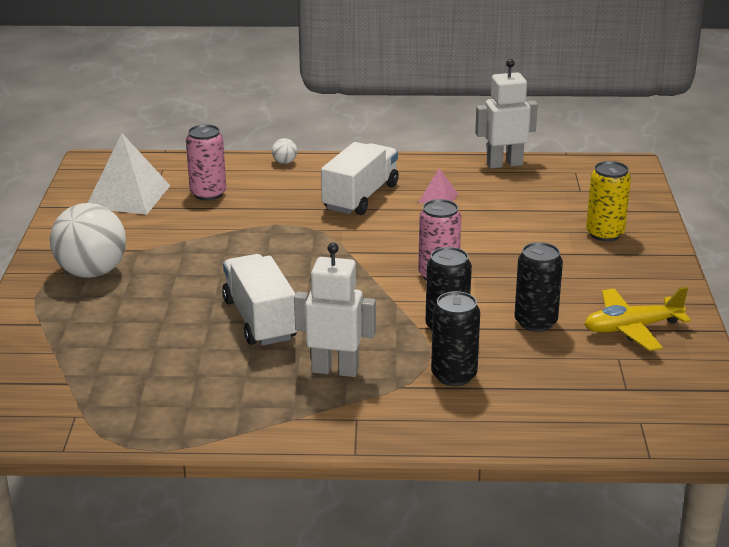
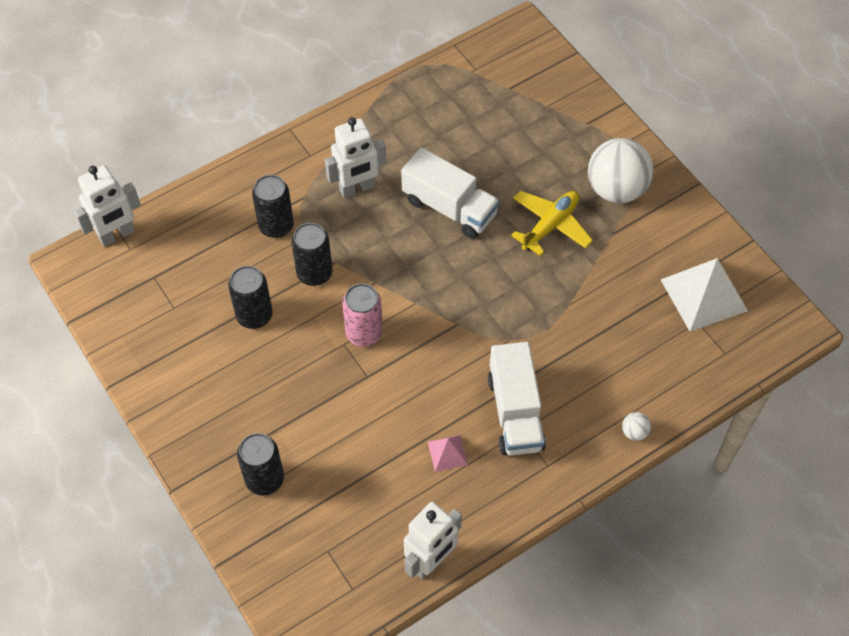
camera: 145 degrees right, 30 degrees up
(208, 194) = (645, 338): pink can -> none
(605, 234) = (264, 479): yellow can -> black can
(632, 328) = (179, 348): yellow plane -> yellow plane (550, 225)
(650, 440) = (117, 235): none -> white robot

